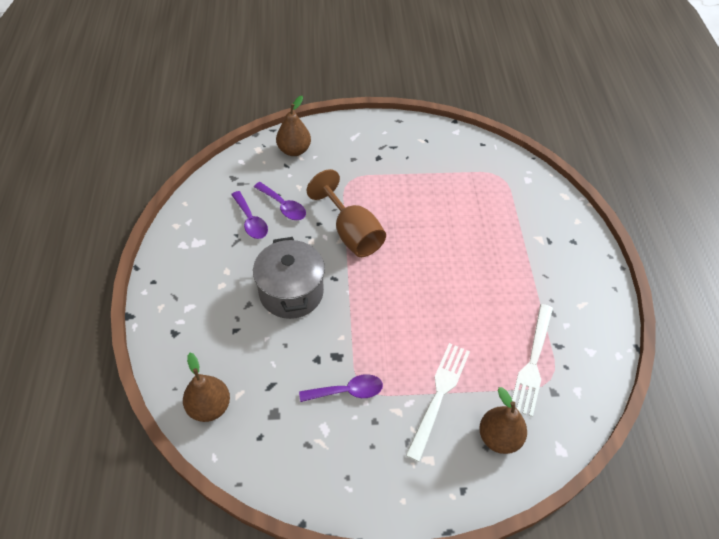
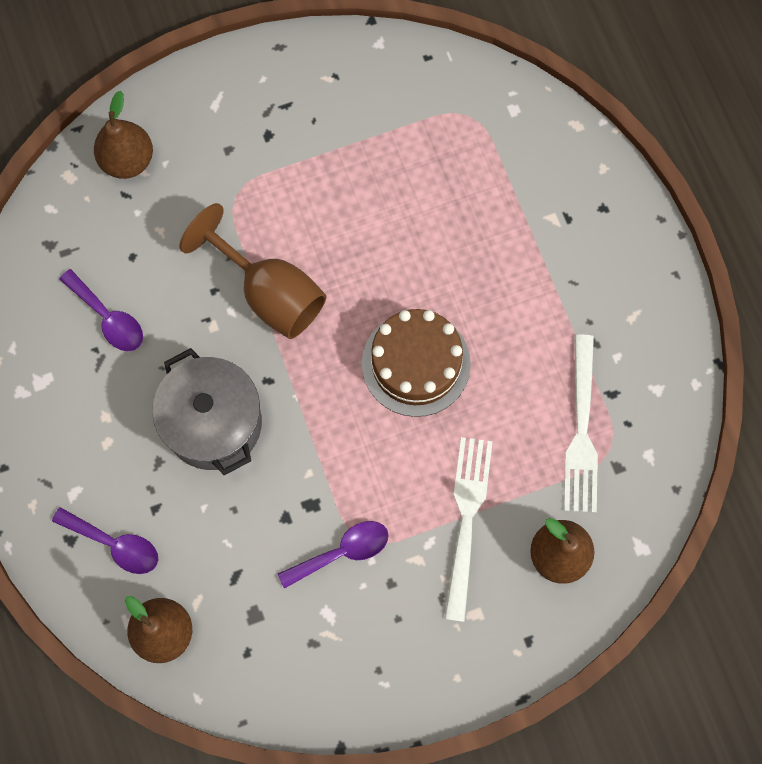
camera: 15 degrees left, 20 degrees up
(283, 206) = (149, 275): purple spoon -> purple spoon (115, 544)
(431, 293) = (416, 363): none -> brown cake

